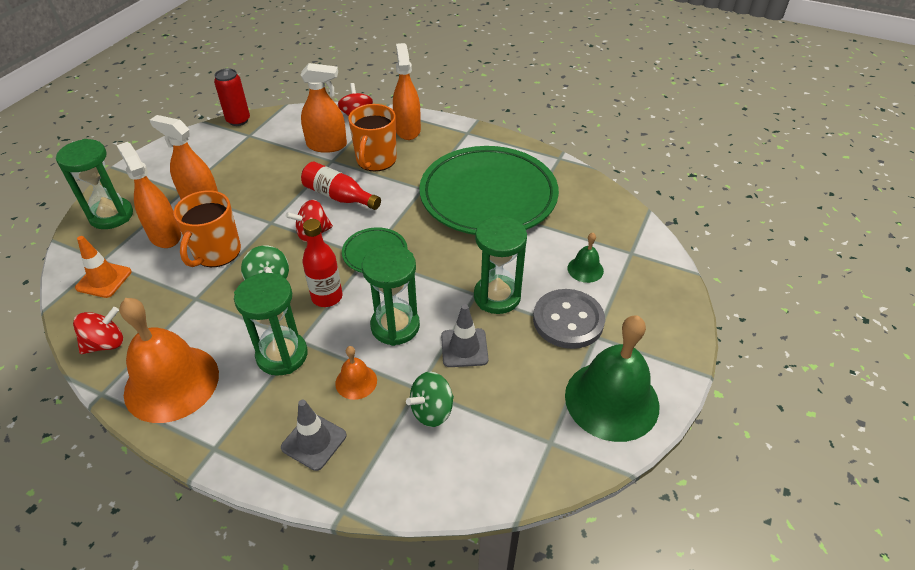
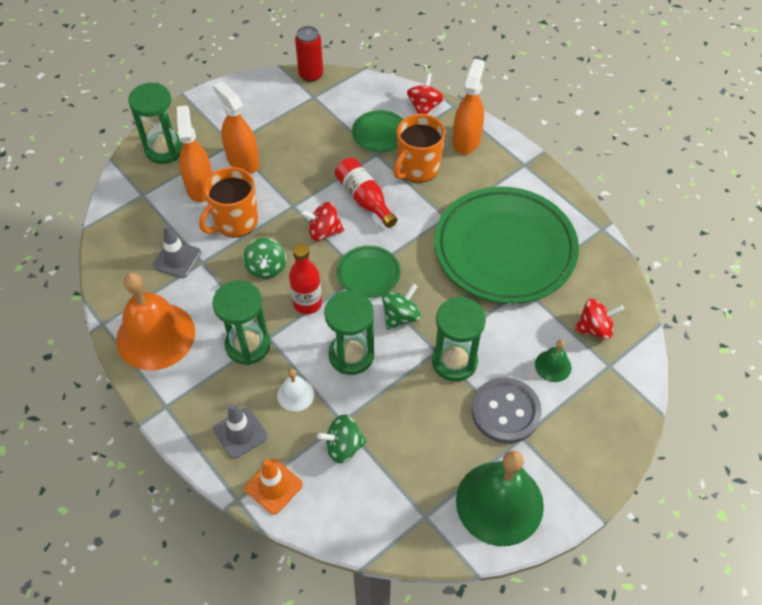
camera: 25 degrees right, 10 degrees up
(104, 280) = (137, 215): orange traffic cone -> orange traffic cone (273, 486)
(106, 344) = (120, 279): red spinning top -> red spinning top (594, 328)
(327, 145) = (380, 134): orange spray bottle -> green plate
(356, 382) = (295, 394): orange bell -> white bell
(425, 277) = (400, 316): none -> green spinning top
(464, 348) = (399, 400): grey traffic cone -> grey traffic cone (177, 259)

